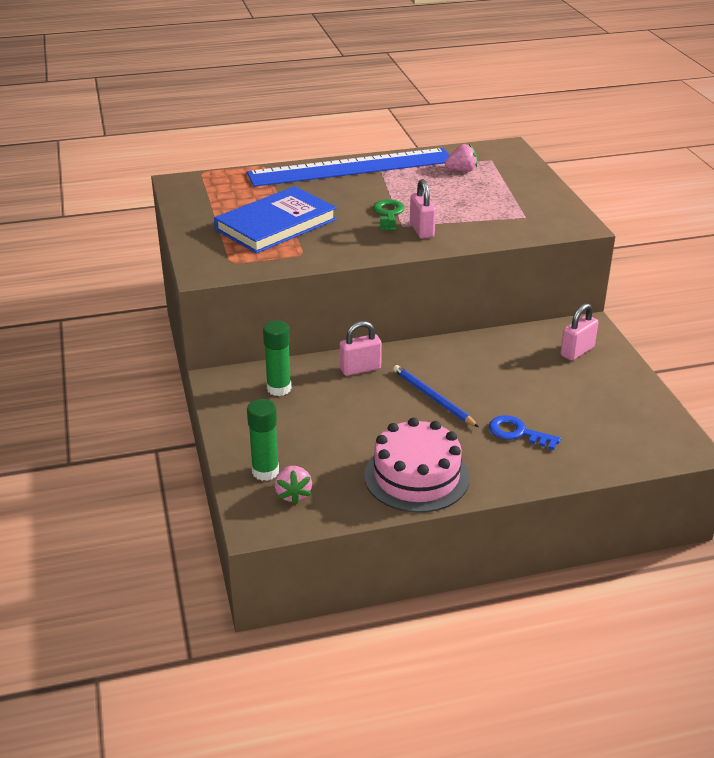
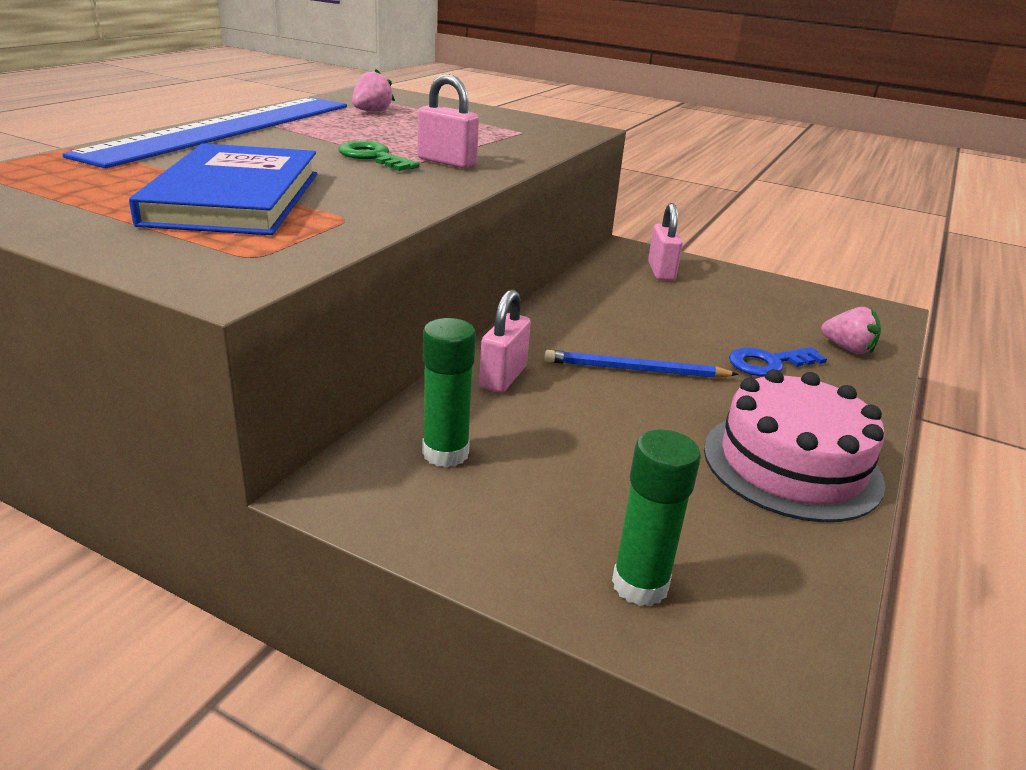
camera: 50 degrees left, 5 degrees down
(293, 494) = (733, 591): pink strawberry -> pink strawberry (847, 348)

